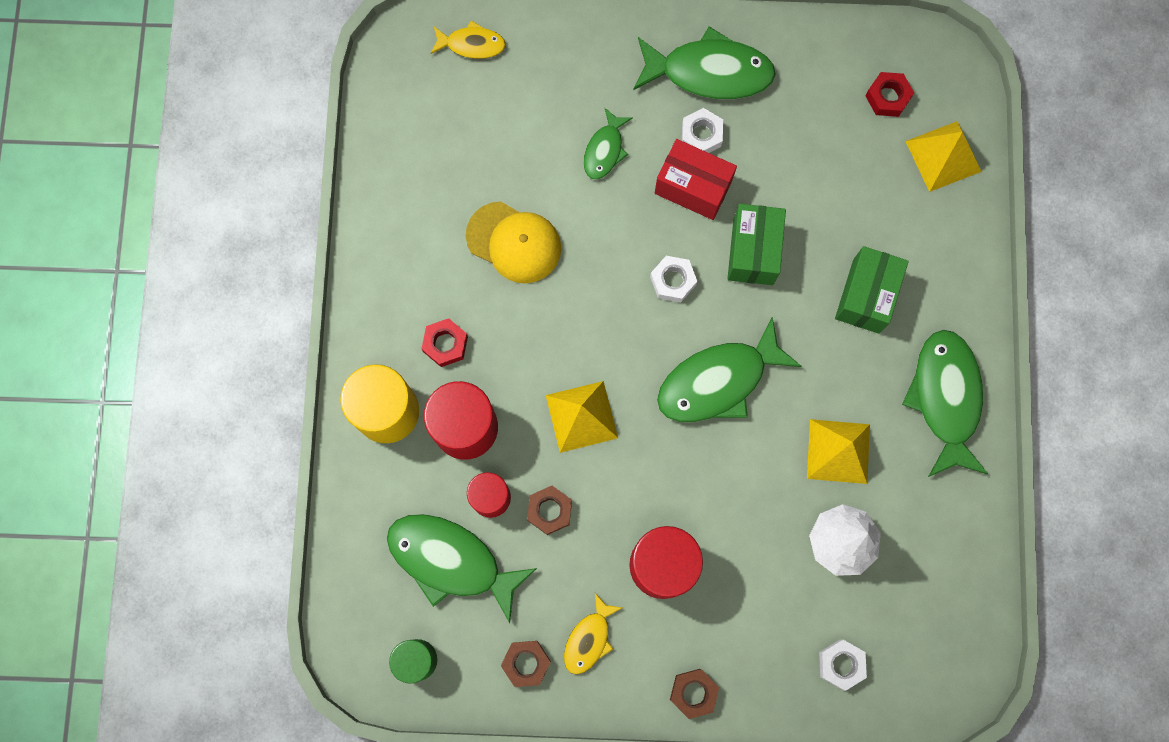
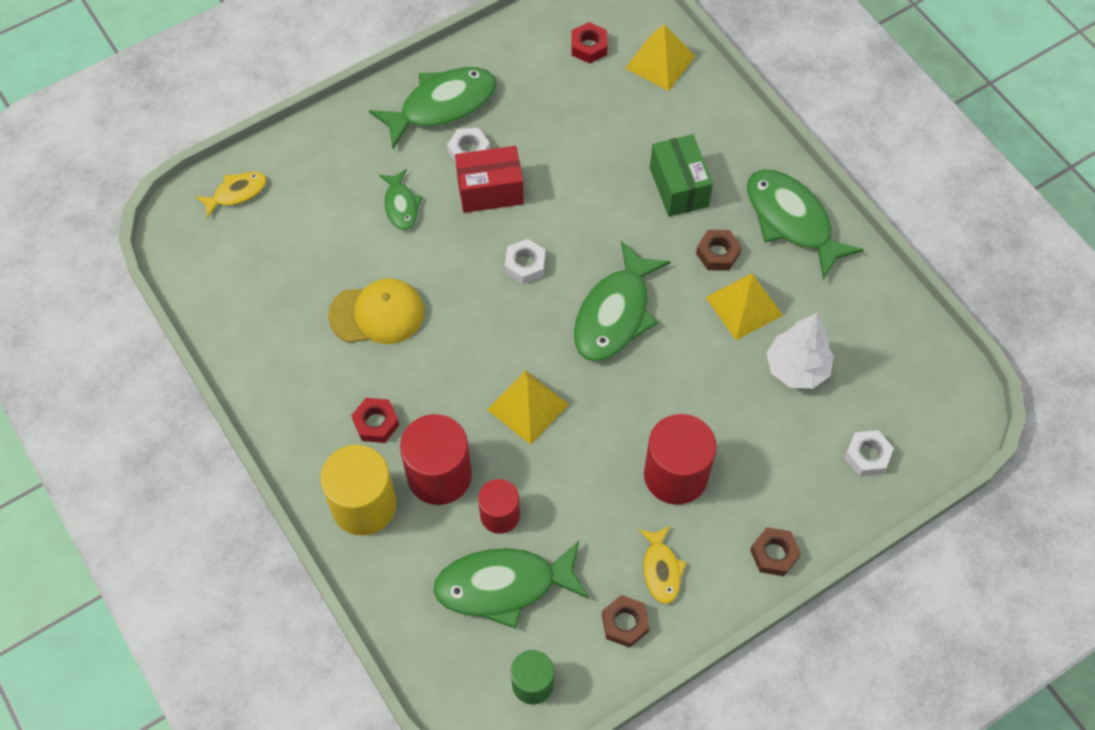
camera: 35 degrees left, 15 degrees down
(549, 510) = (555, 493): brown nut -> brown nut (717, 253)
(753, 251) = (570, 207): green box -> none

